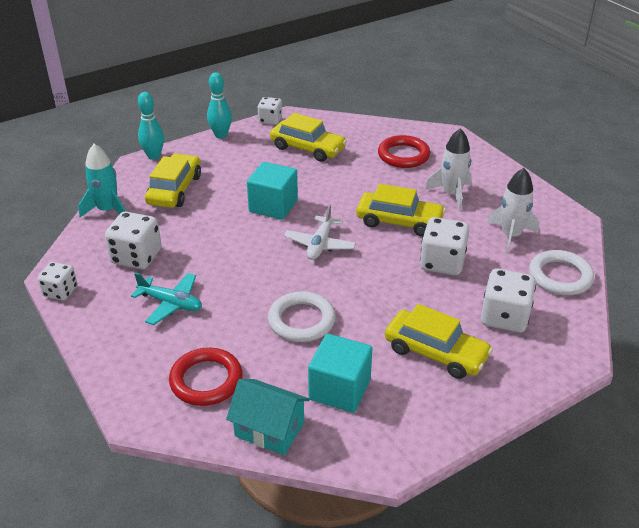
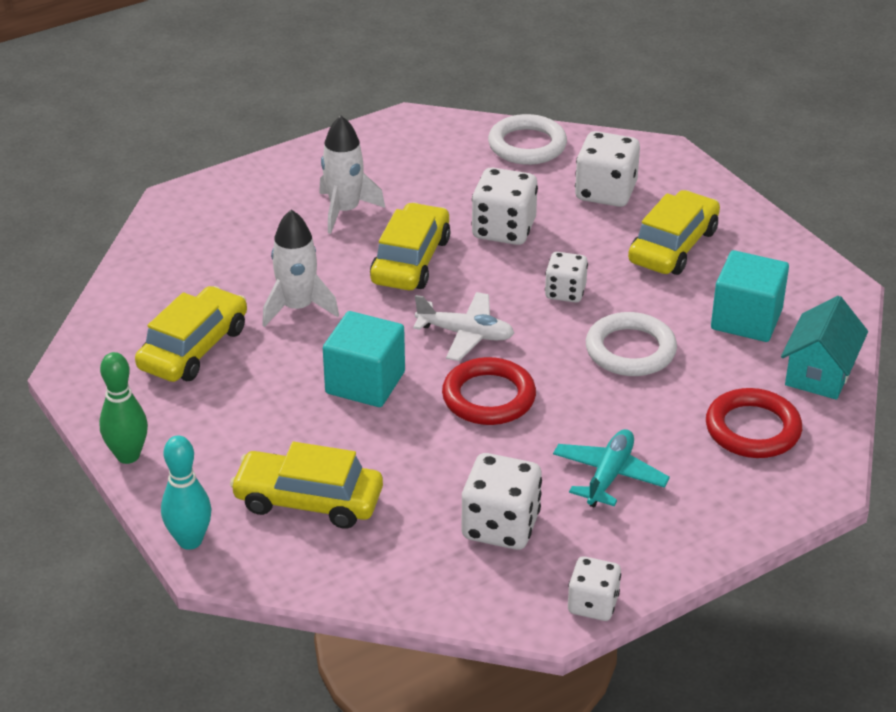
camera: 90 degrees left, 0 degrees up
(107, 210) = (367, 581): turquoise rocket -> none
(221, 135) = (128, 456): turquoise bowling pin -> green bowling pin
(270, 120) = (84, 394): white dice -> white dice (565, 292)
(403, 155) = (232, 248): red ring -> red ring (488, 397)
(510, 236) = (445, 171): white rocket -> white rocket (298, 308)

